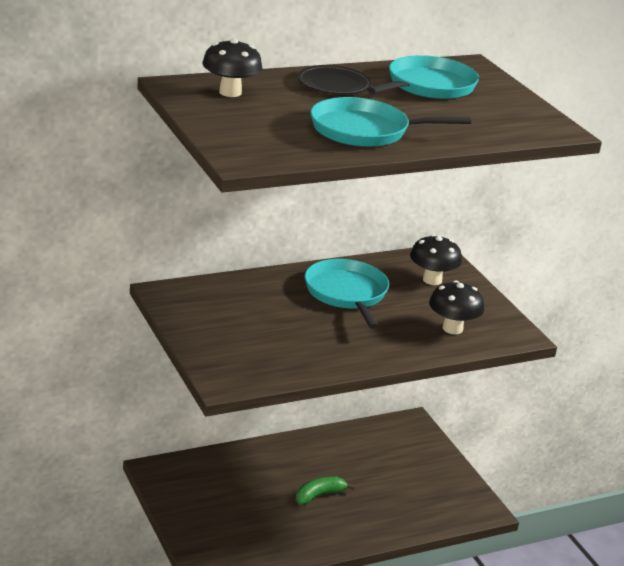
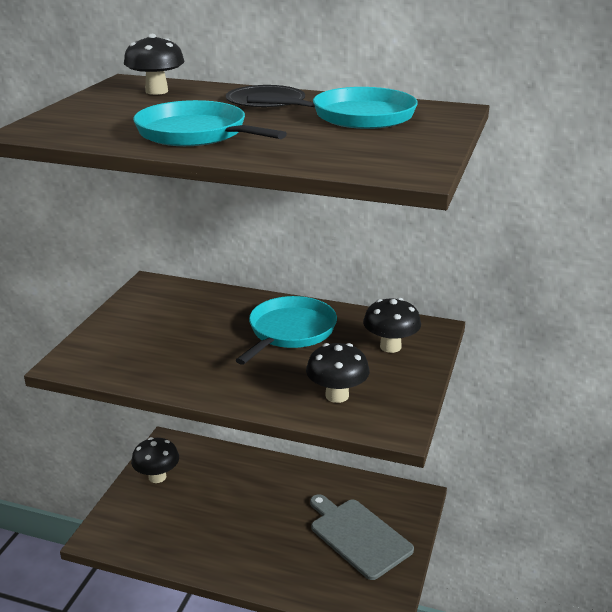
camera: 45 degrees right, 0 degrees up
(190, 501) = (157, 477): none -> black mushroom
(319, 495) = (256, 521): green banana -> none
(406, 470) = (358, 536): none -> grey cutting board

